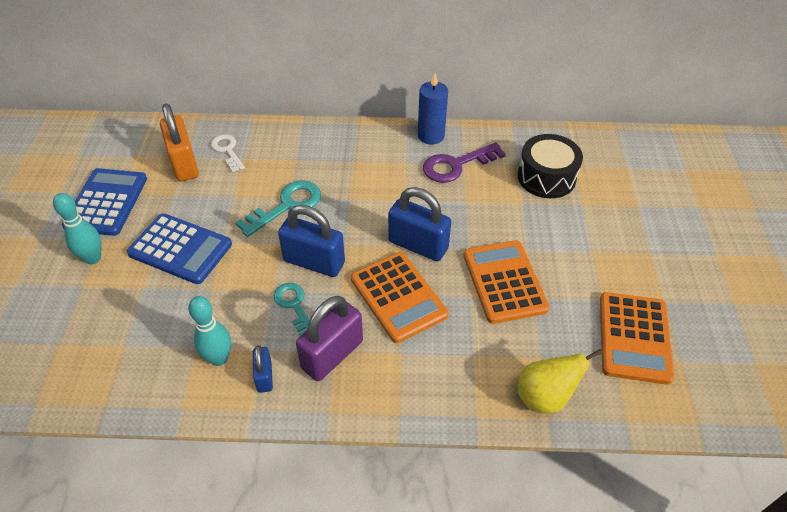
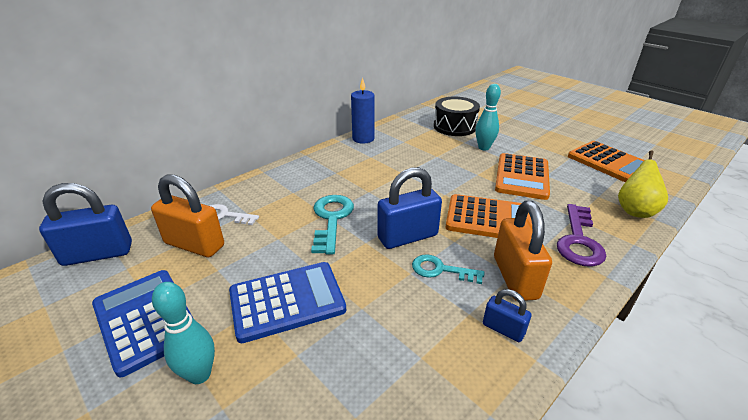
camera: 45 degrees left, 15 degrees down
(219, 358) = (452, 348): turquoise bowling pin -> turquoise bowling pin (484, 148)
(332, 355) = (515, 277): purple padlock -> orange padlock
(418, 245) = (451, 188): blue padlock -> blue padlock (98, 254)
(456, 165) = (402, 143): purple key -> purple key (578, 240)
(504, 282) = (522, 177): orange calculator -> orange calculator turned 105 degrees counterclockwise

